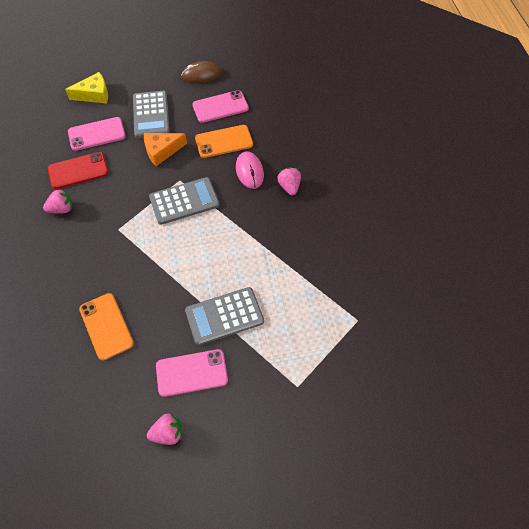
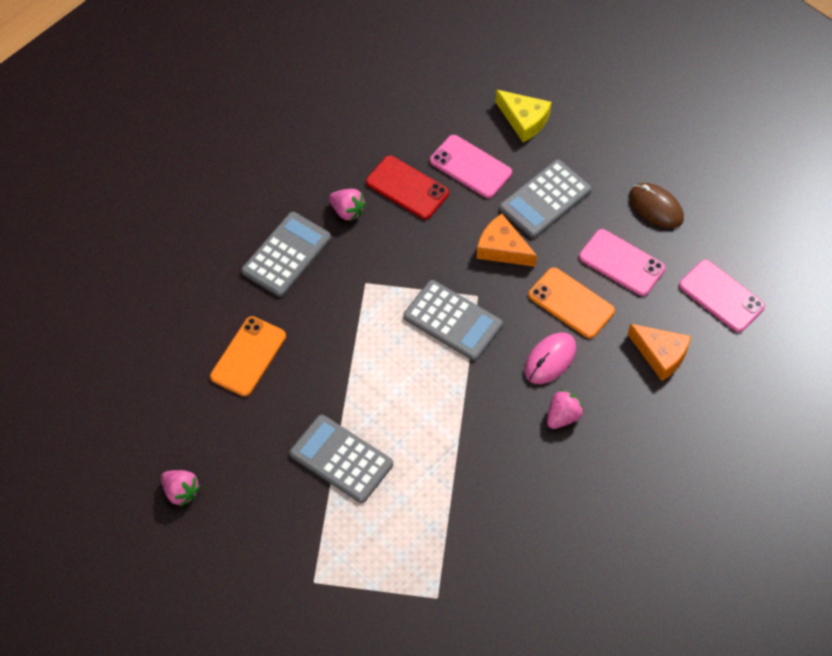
camera: 55 degrees right, 0 degrees up
(57, 259) = (286, 255): none -> grey calculator
(191, 373) = (256, 471): pink phone -> pink phone (721, 296)
(288, 123) = (660, 354): none -> orange cheese

